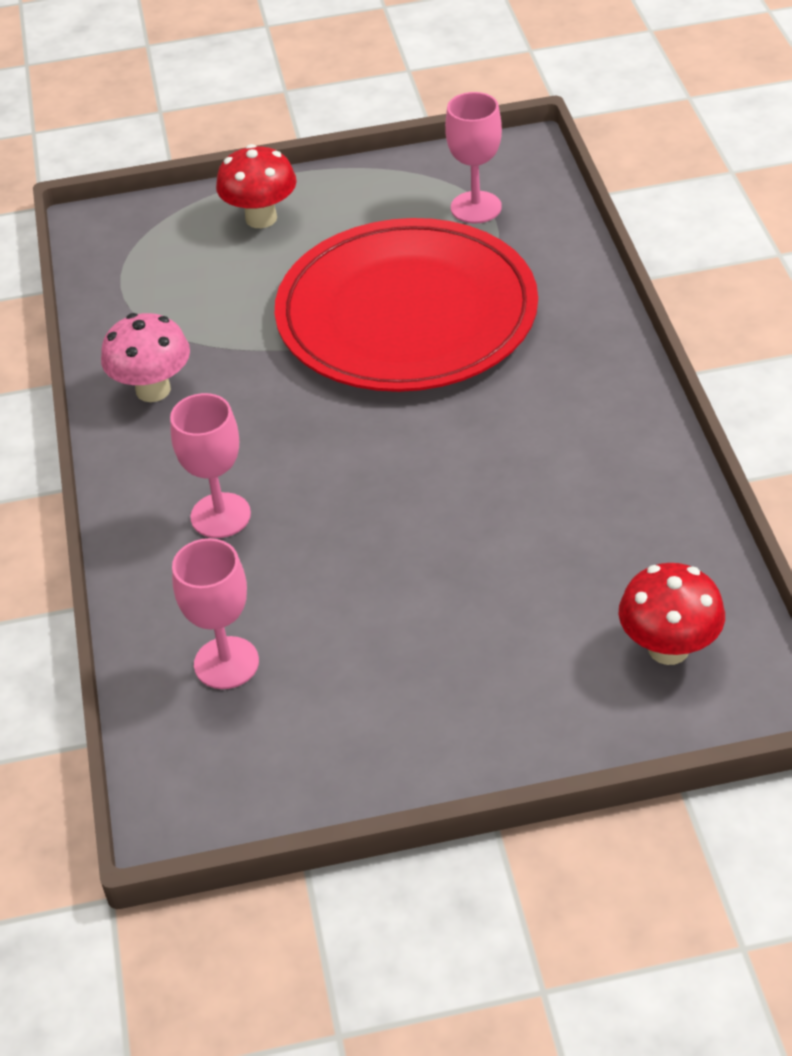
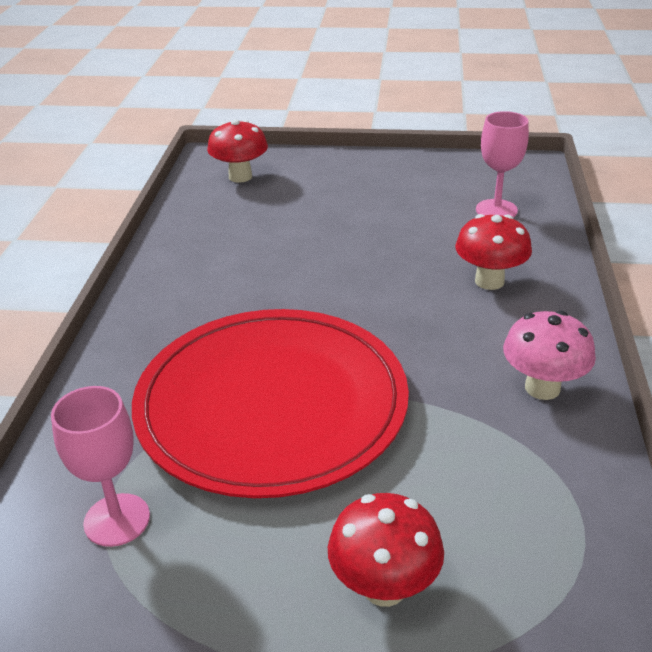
camera: 165 degrees left, 10 degrees down
(220, 515) = (489, 281): pink goblet -> red mushroom

